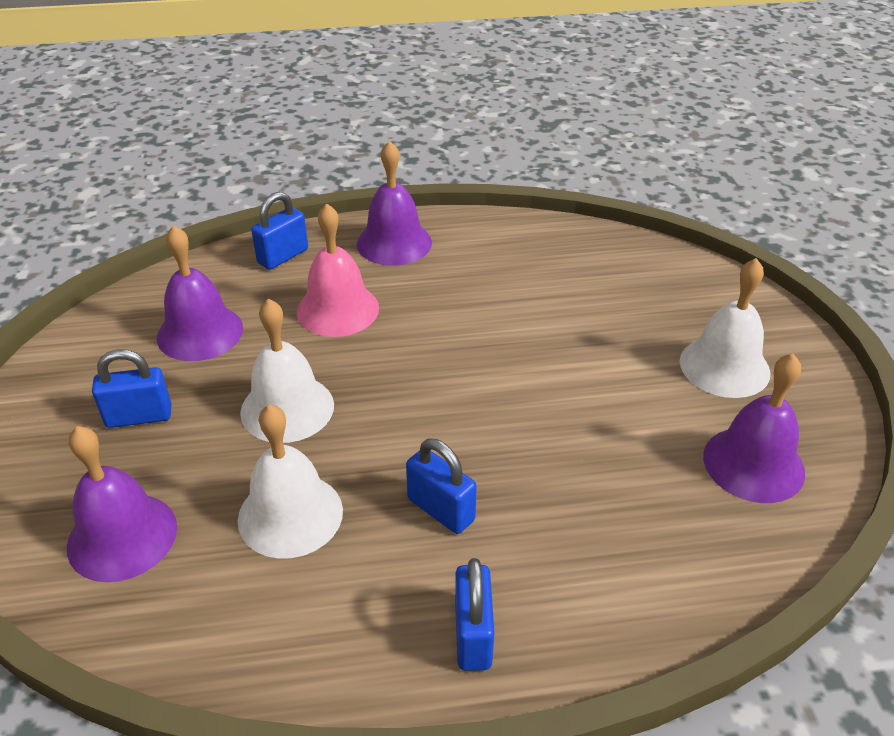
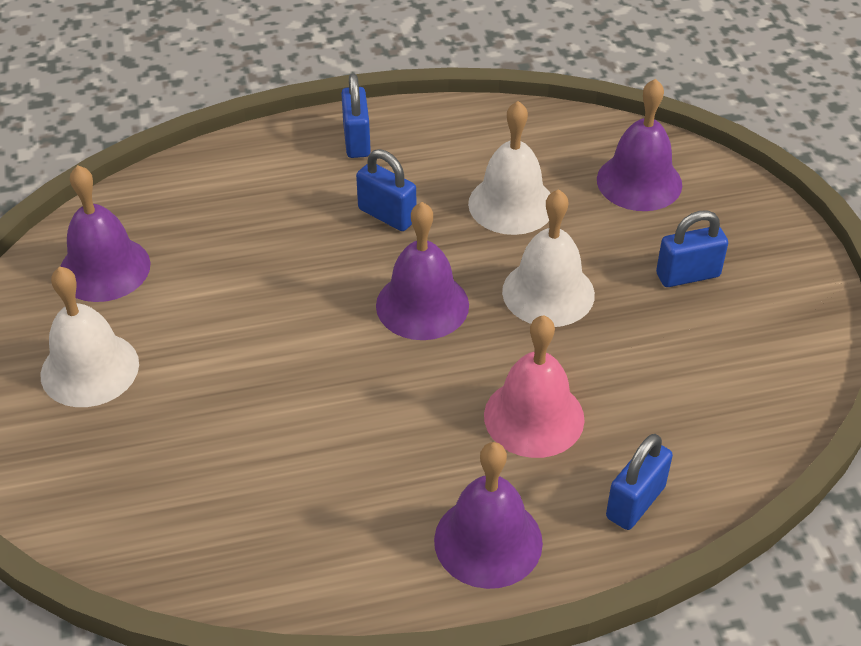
camera: 175 degrees right, 5 degrees up
(200, 332) = (681, 373): purple bell -> purple bell (422, 305)

